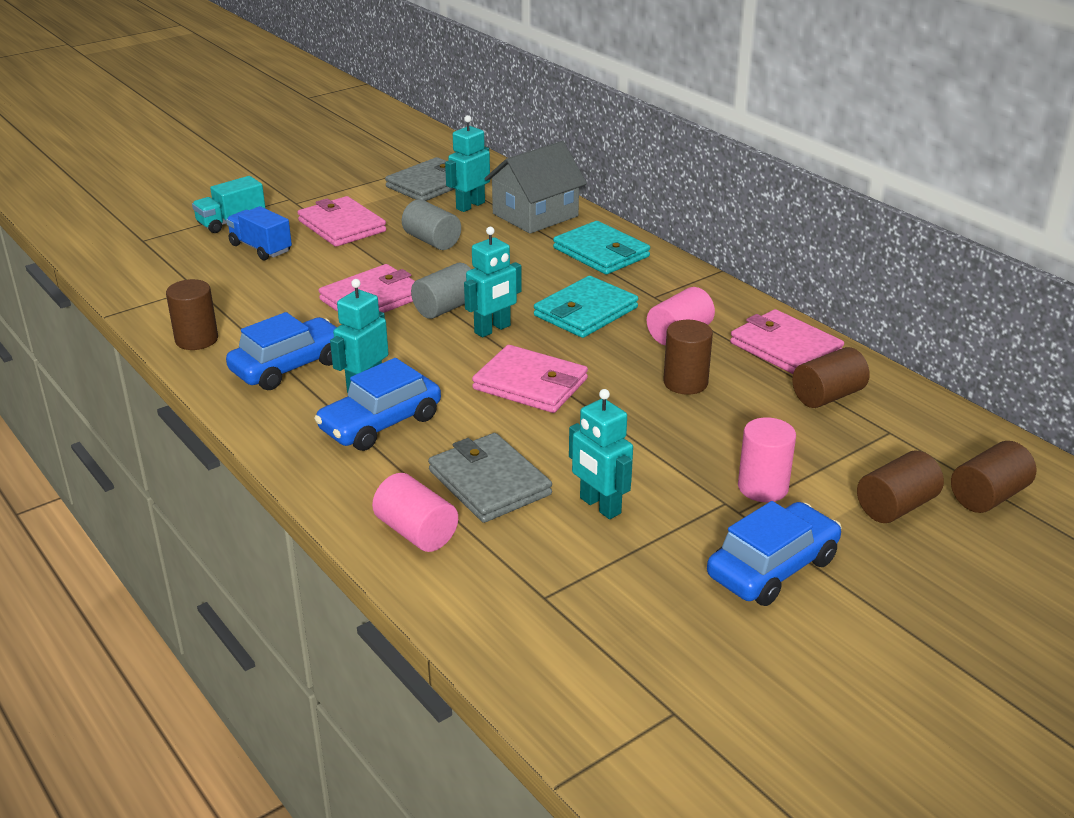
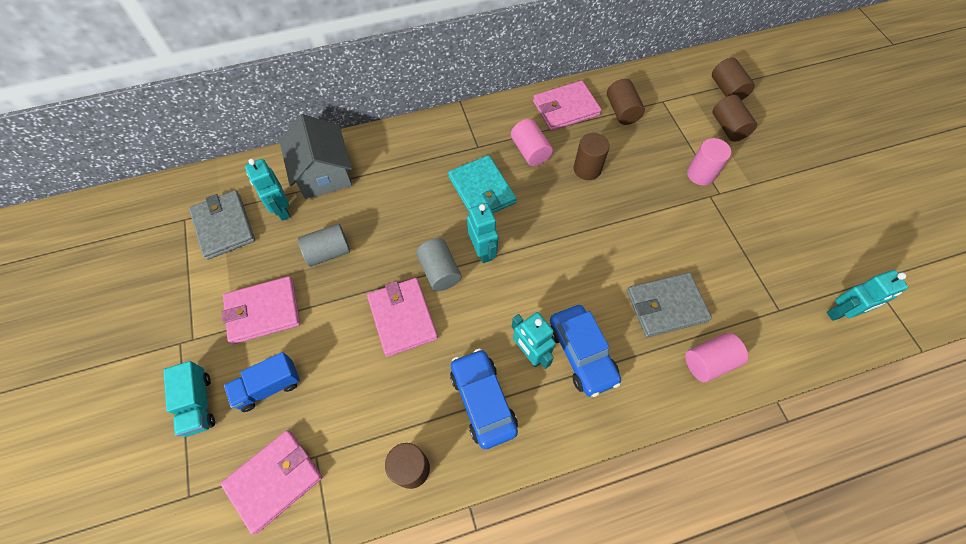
camera: 70 degrees left, 30 degrees up
(530, 384) = (561, 250): pink wallet -> pink wallet (274, 480)
(599, 506) = (702, 255): turquoise robot -> turquoise robot (841, 312)
(601, 252) = (404, 153): turquoise wallet -> none
(772, 568) = (769, 198): blue car -> none

